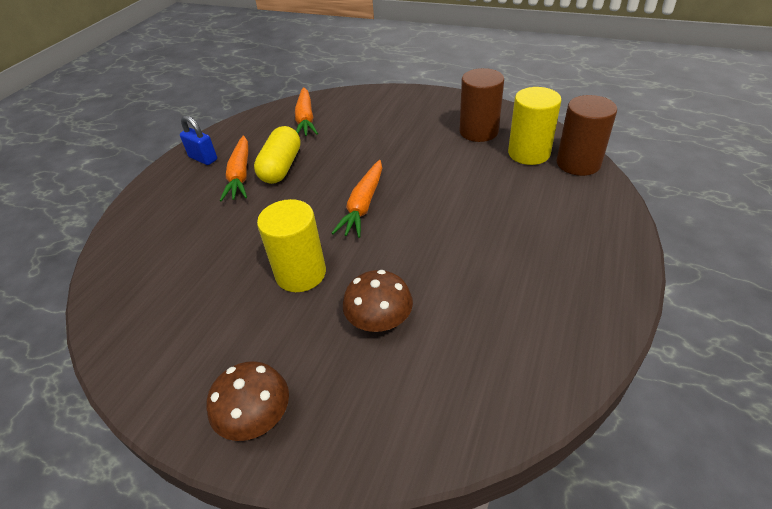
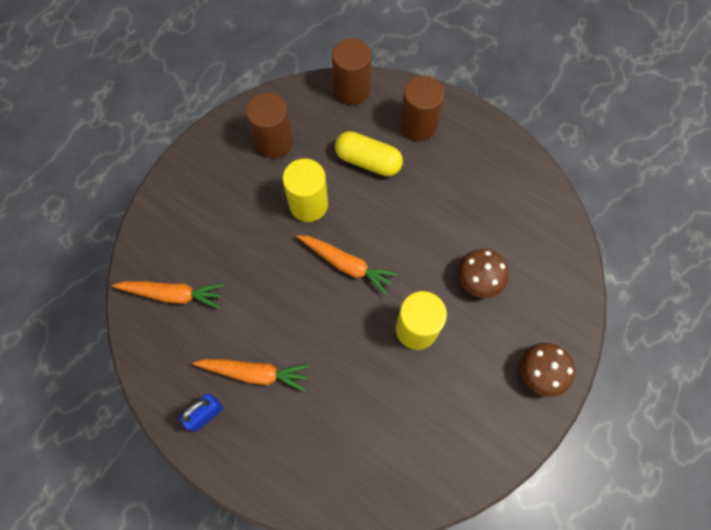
camera: 80 degrees left, 25 degrees up
(281, 167) = (258, 330): yellow capsule -> yellow capsule (368, 161)
(529, 153) = (324, 117): yellow cylinder -> yellow cylinder (308, 204)
(571, 222) = (418, 125): none -> brown cylinder

